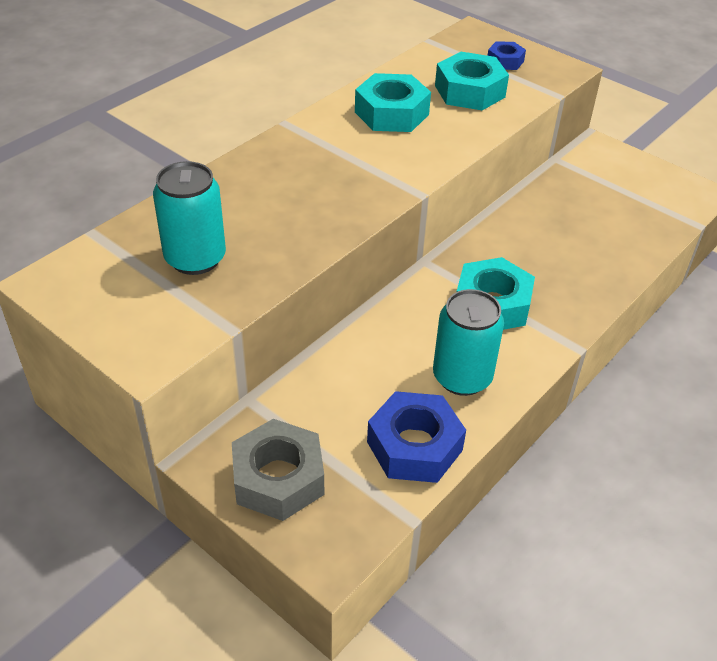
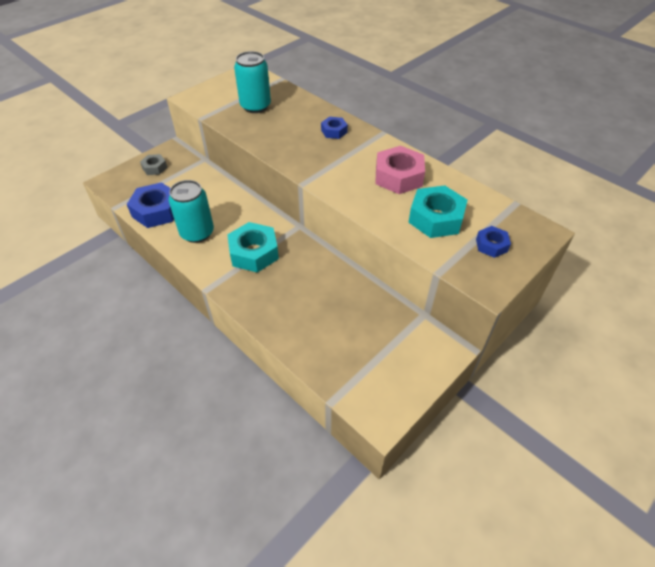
camera: 95 degrees right, 5 degrees up
(278, 478) = (154, 168): grey nut -> grey nut, size x0.55
(281, 167) = (334, 131): none -> blue nut
(391, 113) = (398, 176): turquoise nut -> pink nut

